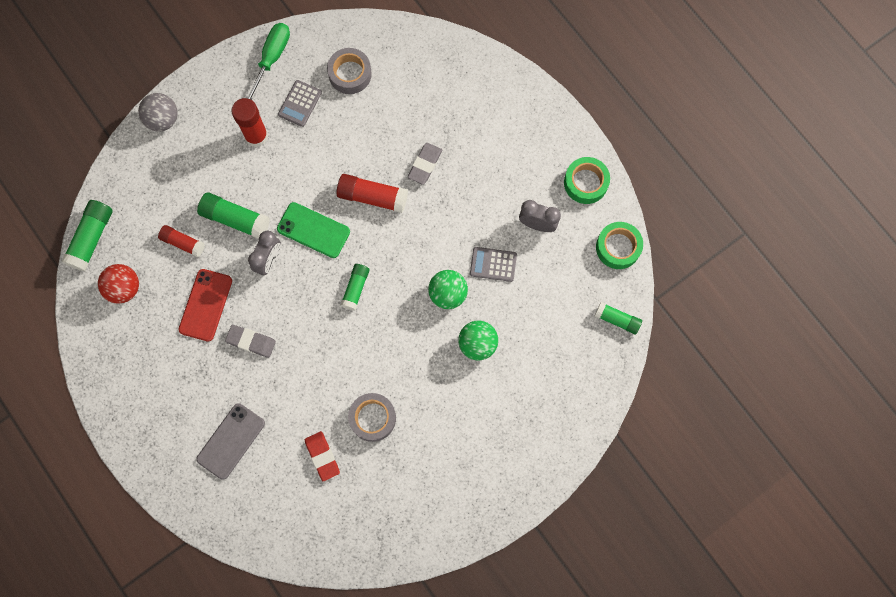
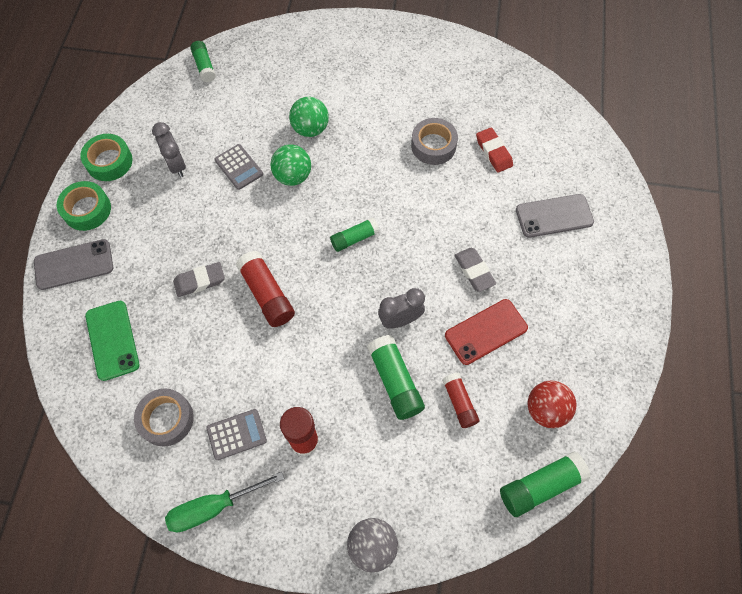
camera: 135 degrees left, 10 degrees down
(313, 230) = (340, 311): green phone -> green phone (112, 340)
(322, 456) = (493, 152): red eraser -> red eraser turned 45 degrees counterclockwise
(516, 100) = (74, 264): none -> grey phone
(618, 247) = (146, 104): green tape -> green tape (87, 210)

